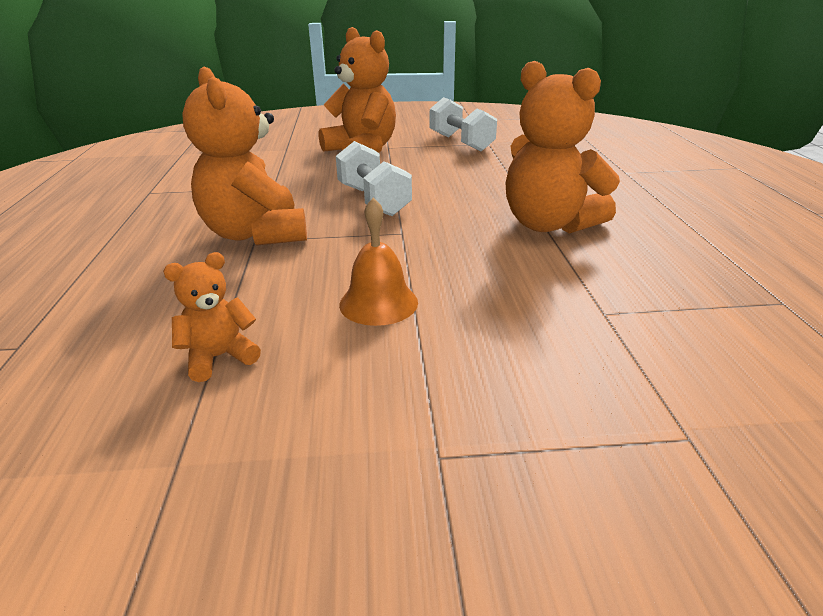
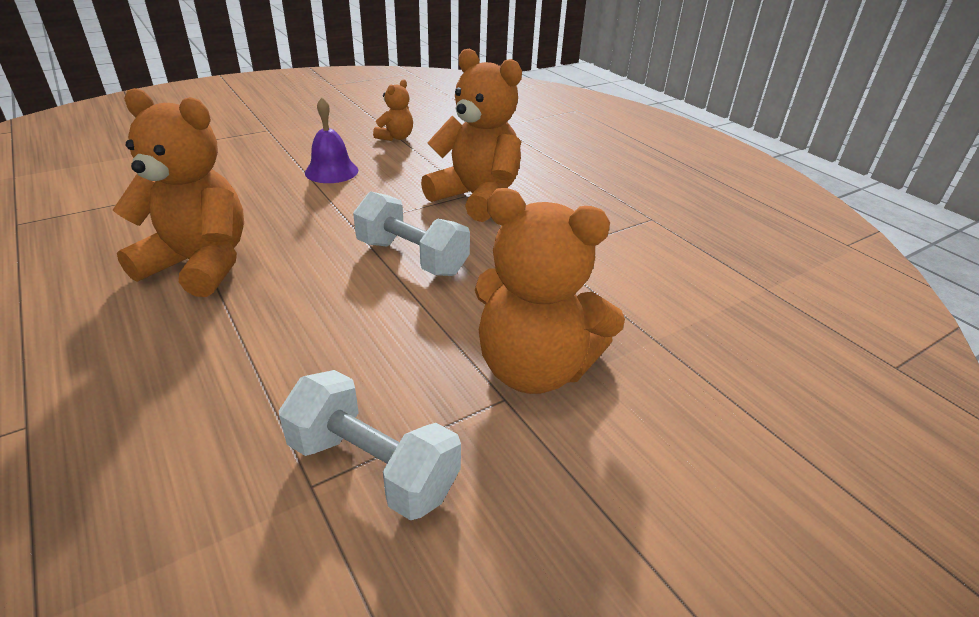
camera: 150 degrees right, 5 degrees up
(378, 303) = (331, 171): orange bell -> purple bell

